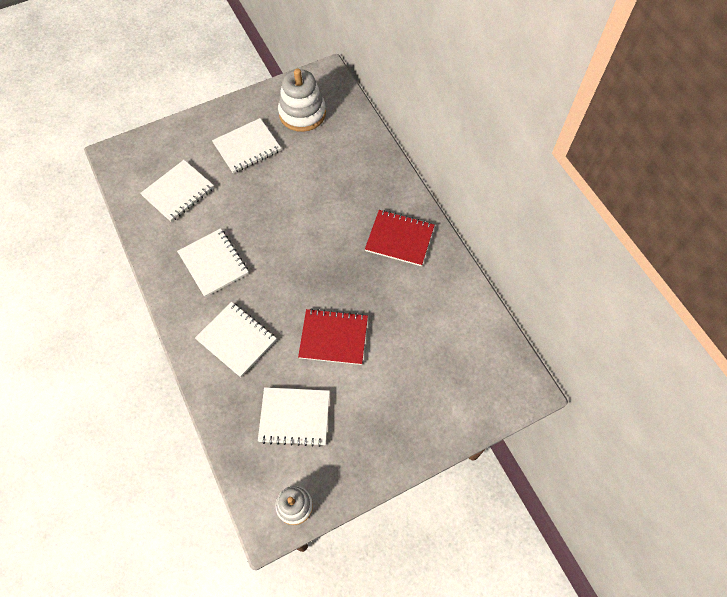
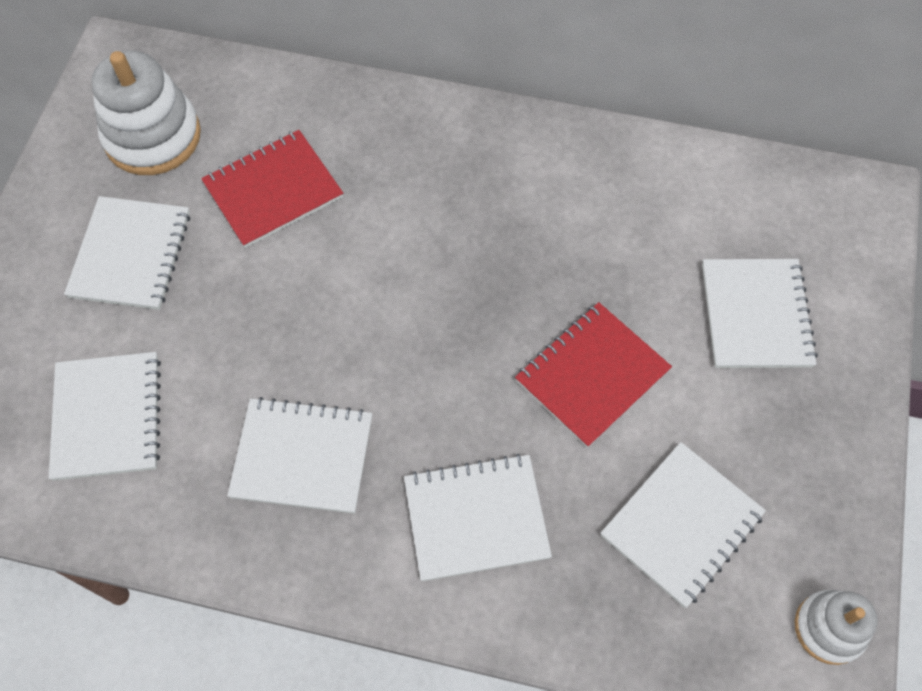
camera: 50 degrees left, 0 degrees up
(399, 239) = (504, 173): red notebook -> red notebook (273, 190)
(419, 381) = (756, 315): none -> white notebook

